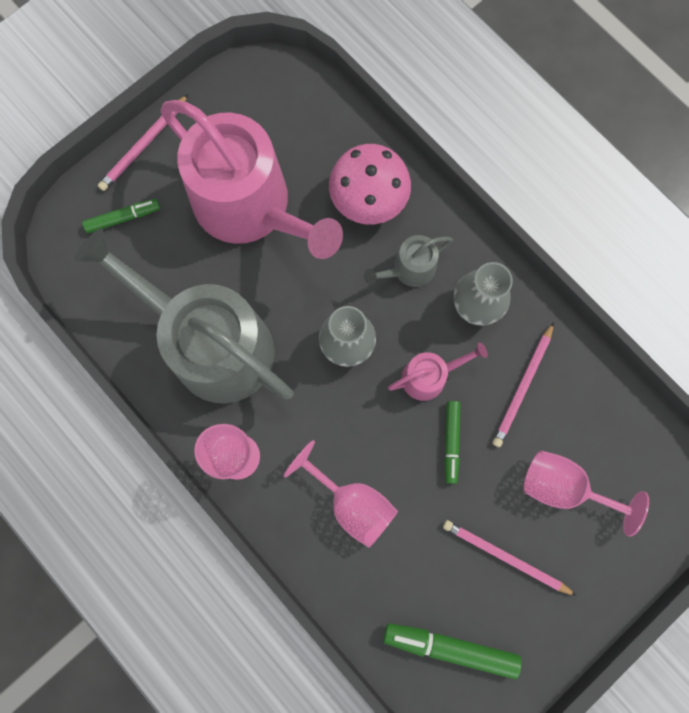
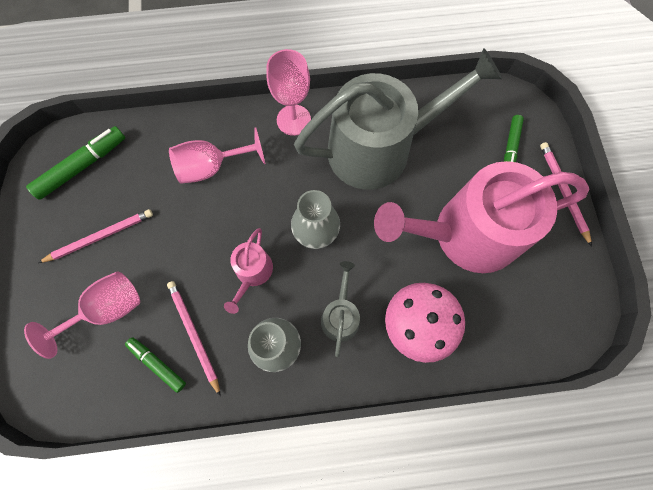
camera: 125 degrees right, 5 degrees down
(451, 442) = (197, 255): green marker -> green marker (157, 364)

